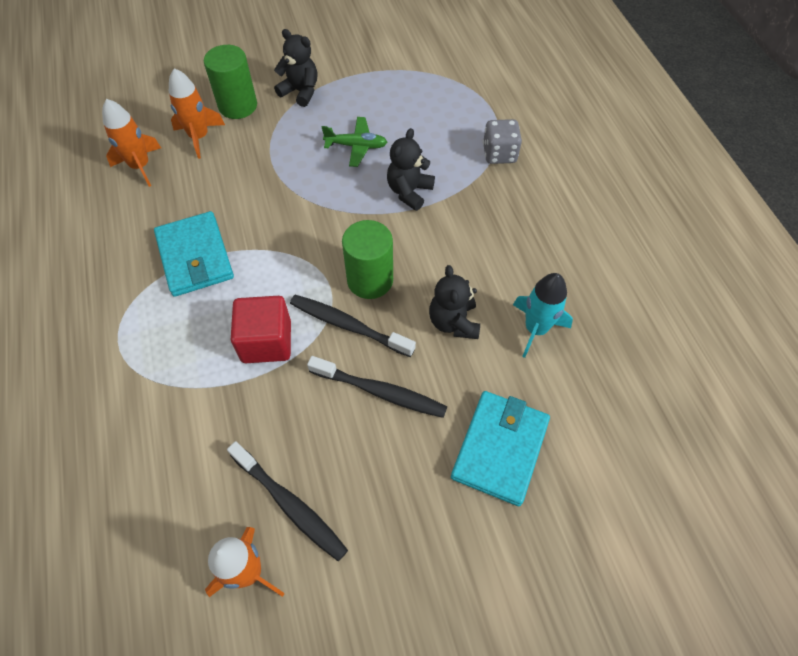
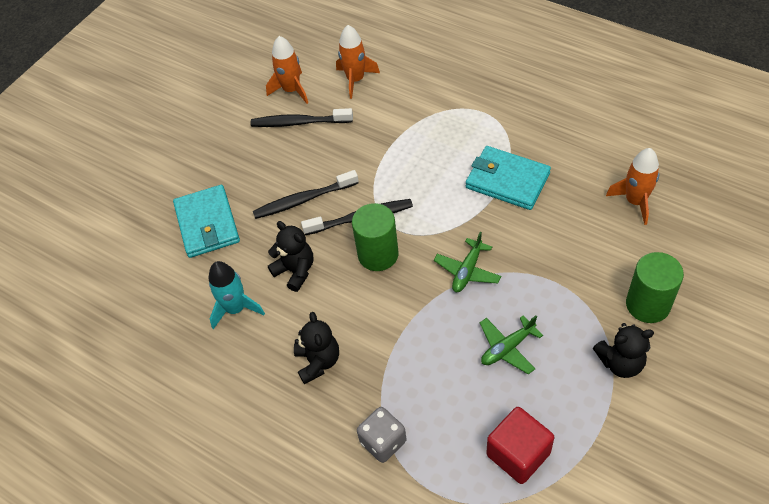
camera: 145 degrees right, 5 degrees down
(199, 137) = (632, 254): orange rocket -> orange rocket (355, 80)
(266, 341) = (400, 173): red cube -> red cube (518, 454)
(318, 212) = (467, 271): none -> green plane
(409, 192) = (421, 341): black teddy bear -> black teddy bear (318, 362)

